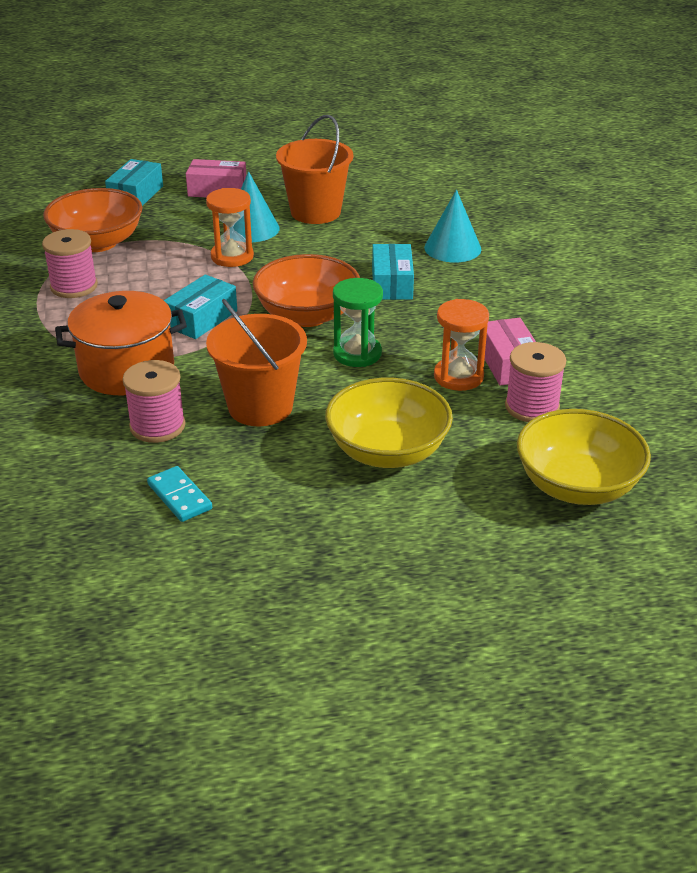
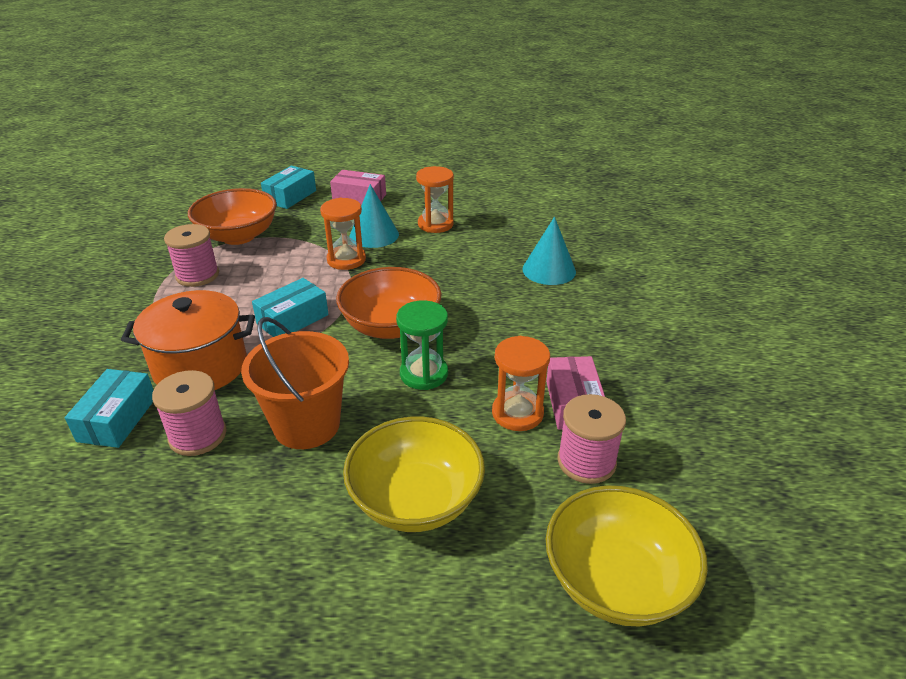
camera: 10 degrees right, 0 degrees up
(179, 497) = (177, 530): turquoise domino -> none
(315, 212) = (435, 224): orange bucket -> orange hourglass
(392, 283) = (481, 301): turquoise box -> turquoise box (117, 419)

